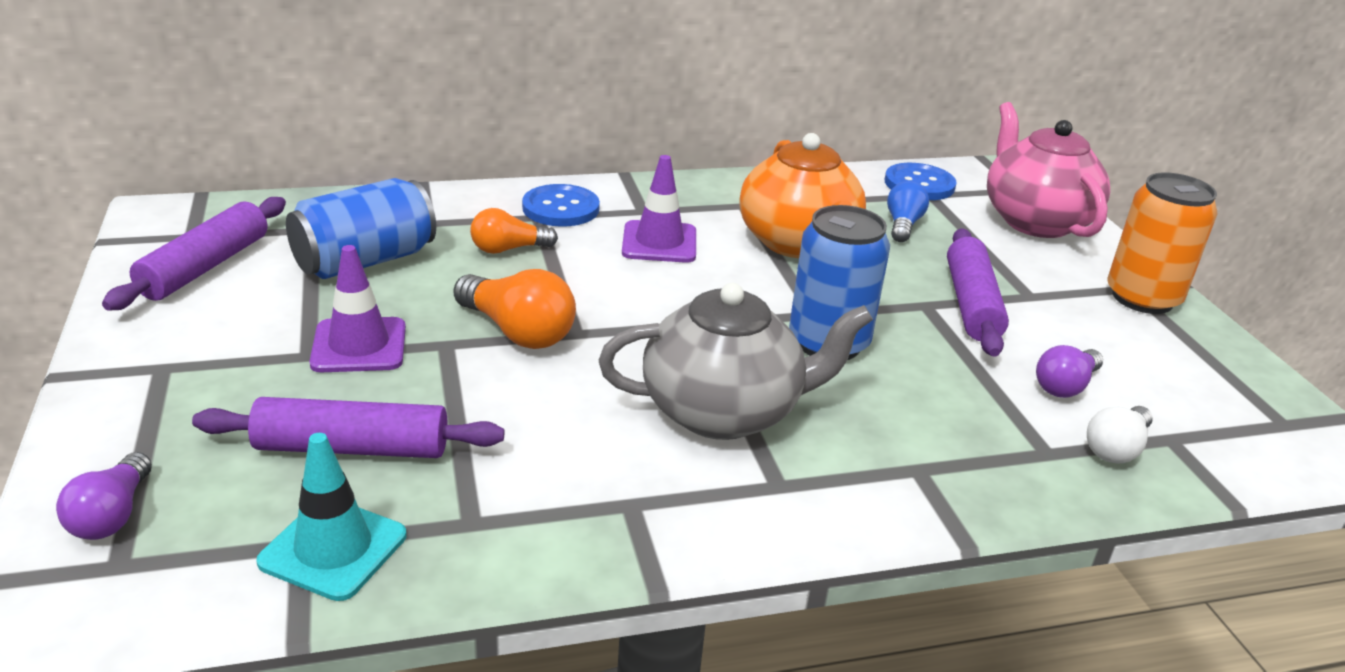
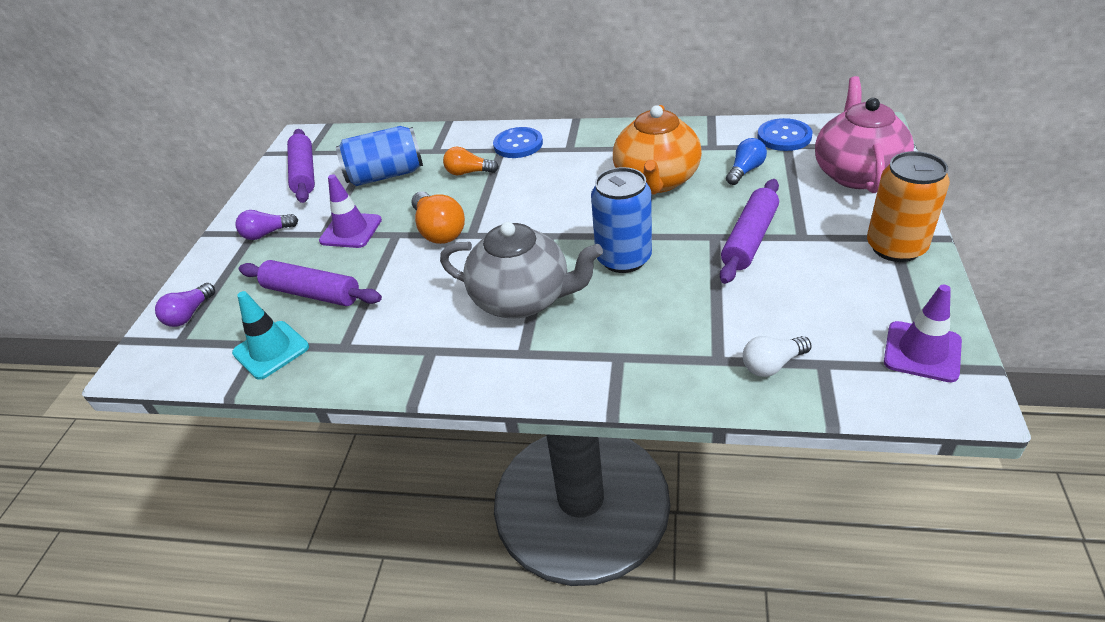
camera: 30 degrees right, 10 degrees up
(205, 267) = (304, 173): purple rolling pin -> purple rolling pin turned 60 degrees counterclockwise
(659, 242) = (563, 174): purple traffic cone -> purple traffic cone (922, 351)
(1065, 386) = (771, 311): purple light bulb -> purple light bulb (267, 234)

